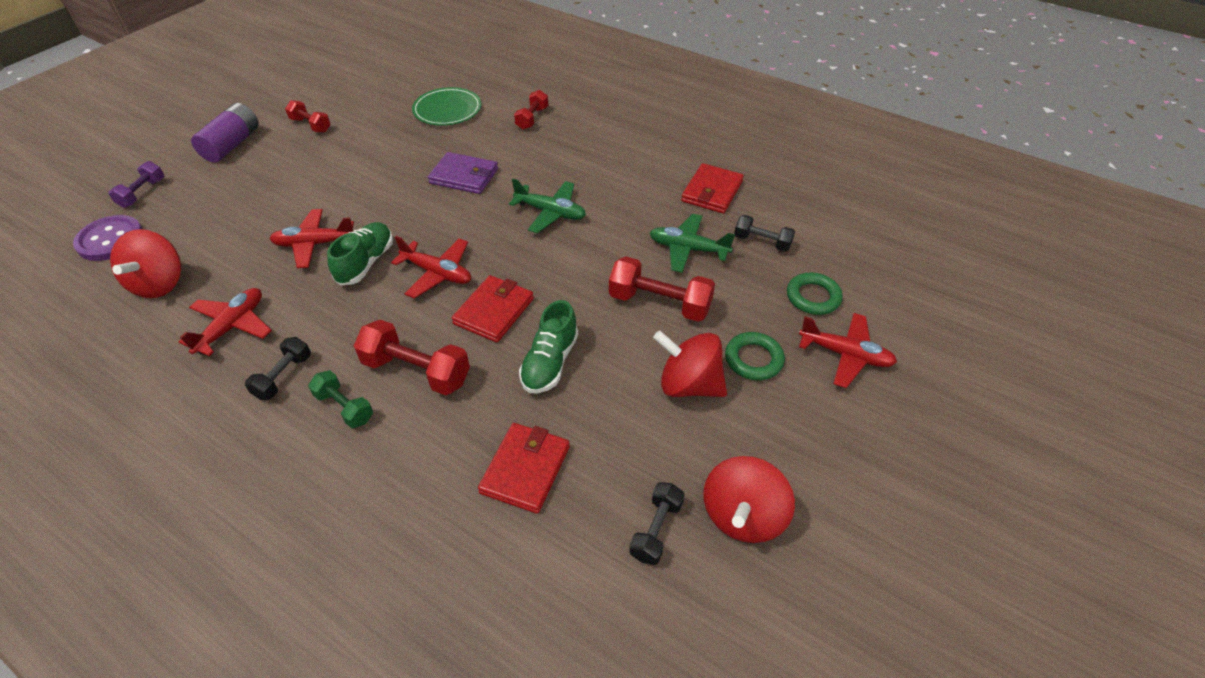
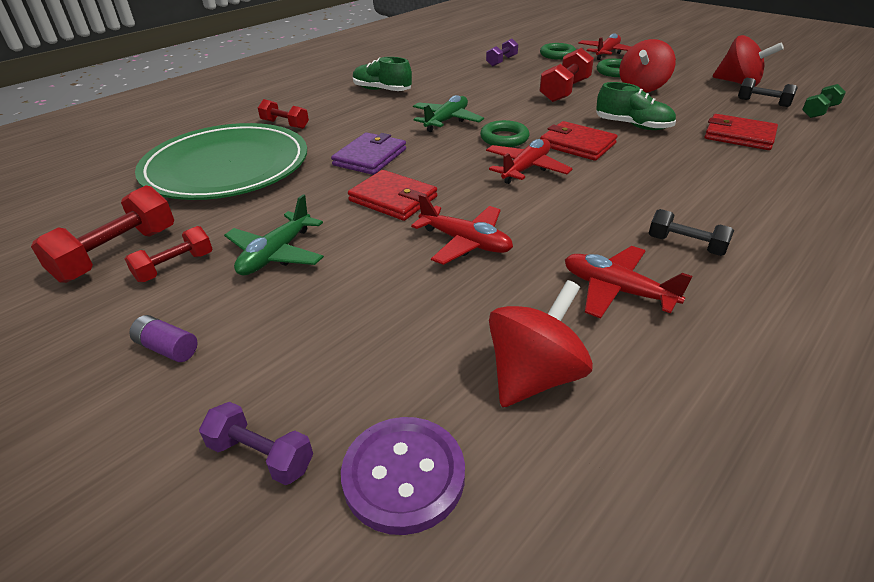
camera: 80 degrees left, 10 degrees down
(160, 284) = (534, 376): red spinning top -> red spinning top turned 60 degrees counterclockwise
(232, 145) = (167, 348): purple battery -> purple battery, size x0.53
(314, 244) = (465, 242): red plane -> red plane turned 60 degrees counterclockwise
(344, 407) = (712, 208): green dumbbell -> green dumbbell (819, 111)
(366, 263) = (505, 207): green shoe -> green shoe (382, 90)
(416, 371) = (657, 176): red dumbbell -> red dumbbell (117, 254)
(447, 109) = (226, 167): green plate -> green plate, size x1.88
(508, 256) = (504, 138): none -> green ring
(688, 249) = (505, 80): green plane -> green plane (276, 254)
(712, 191) = (439, 69): red wallet -> red wallet (393, 199)
(762, 242) = (501, 61): black dumbbell -> purple dumbbell

